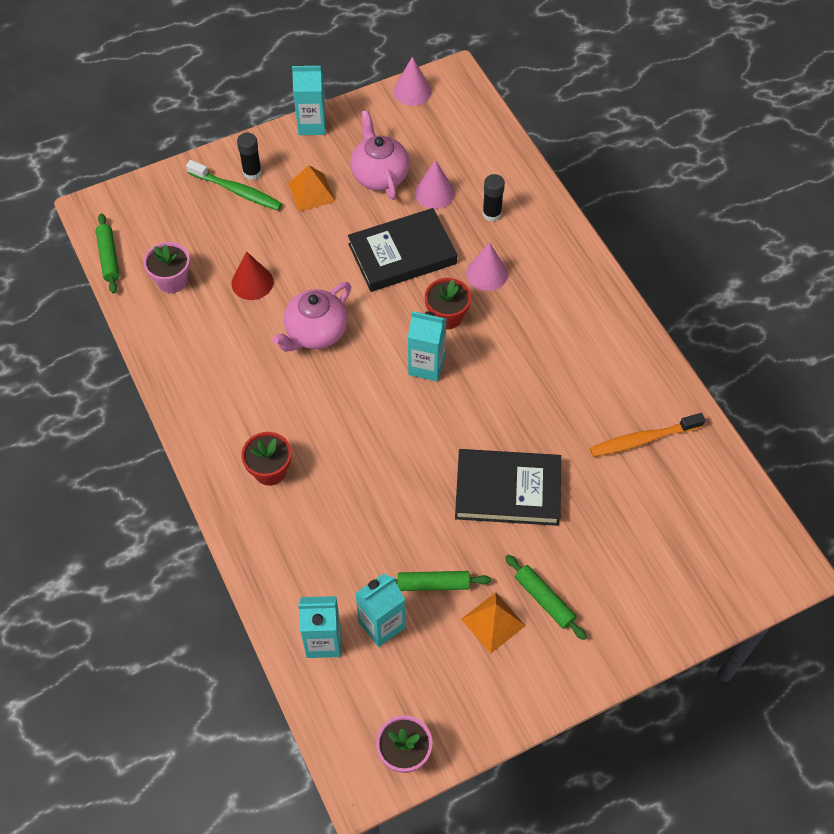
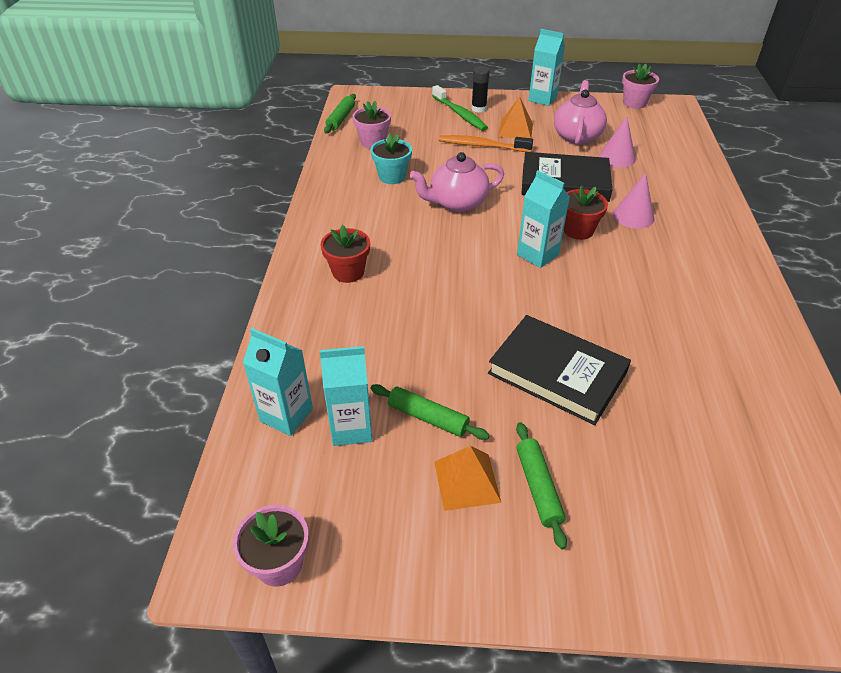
camera: 30 degrees right, 15 degrees down
(227, 324) = (392, 176): none -> turquoise flower pot
(252, 282) = (431, 161): red cone -> none
(412, 91) = (634, 103): pink cone -> pink flower pot
(492, 213) = (661, 183): black glue stick -> none
(642, 439) = (734, 390): orange toothbrush -> orange toothbrush (482, 146)

